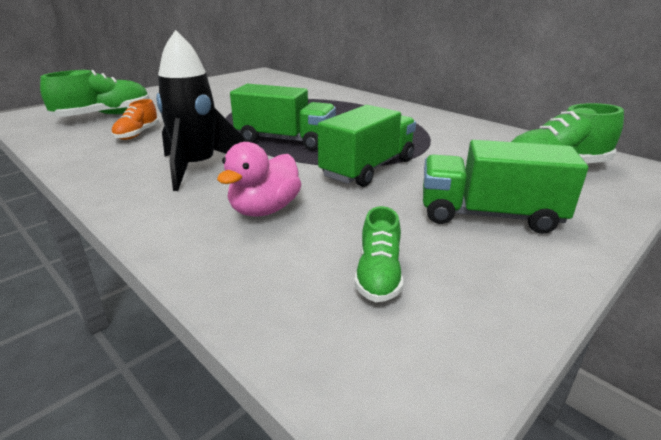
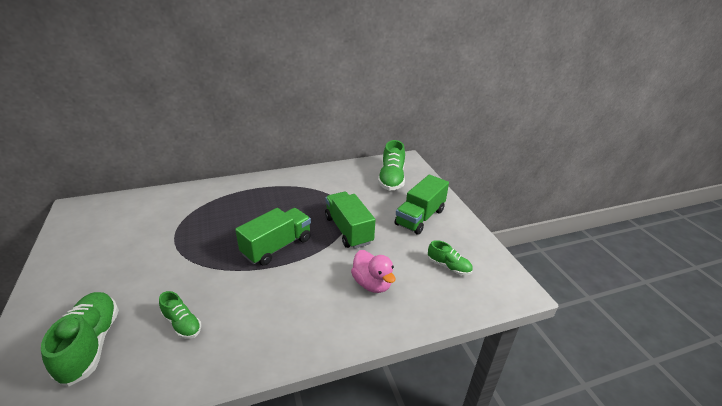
camera: 65 degrees left, 5 degrees up
(137, 134) = (182, 324): orange shoe -> green shoe
(197, 168) = (291, 299): black rocket -> none

